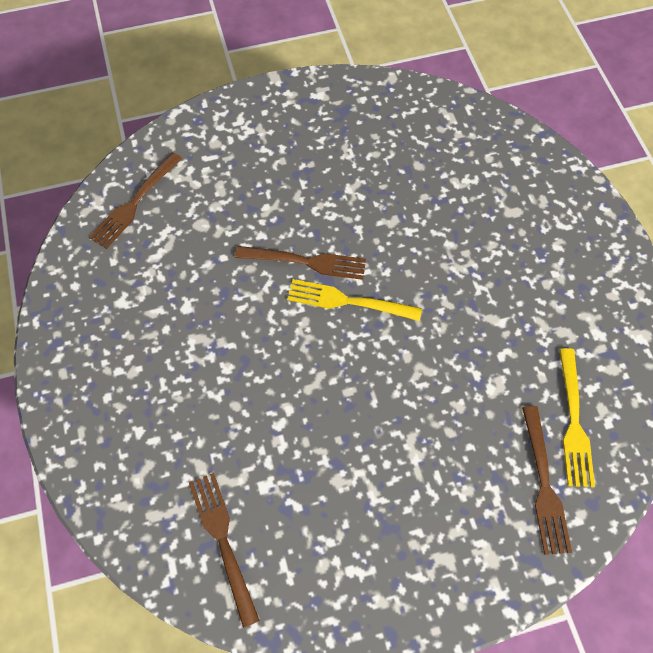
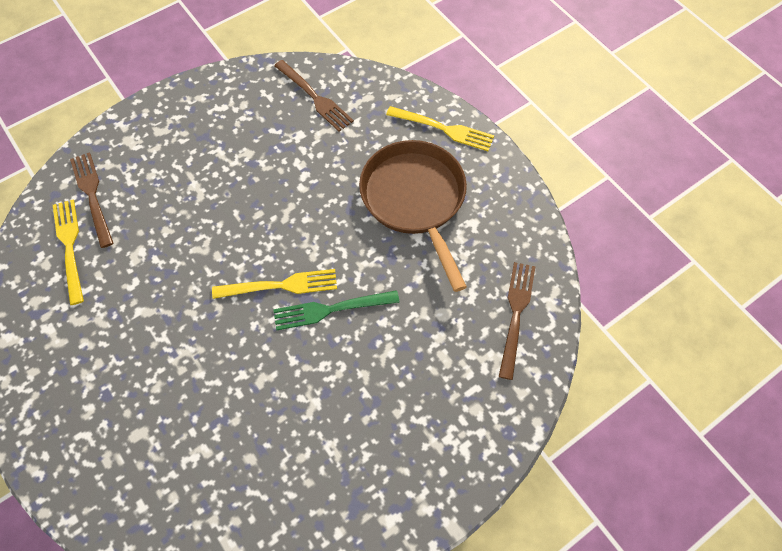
camera: 160 degrees right, 0 degrees up
(85, 430) = (443, 129): none -> yellow fork
(168, 348) = (415, 200): none -> brown pan
(306, 262) = (331, 309): brown fork -> green fork

